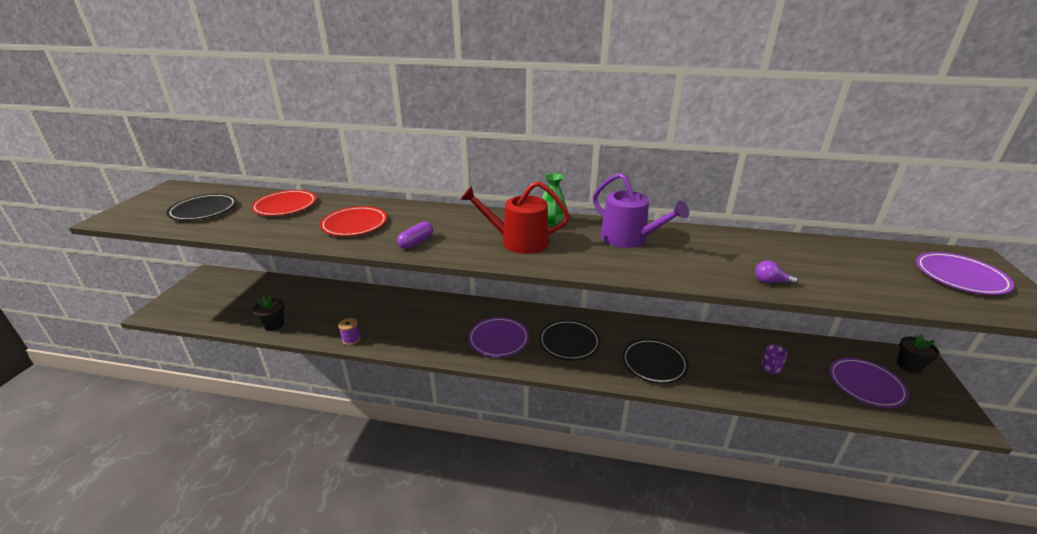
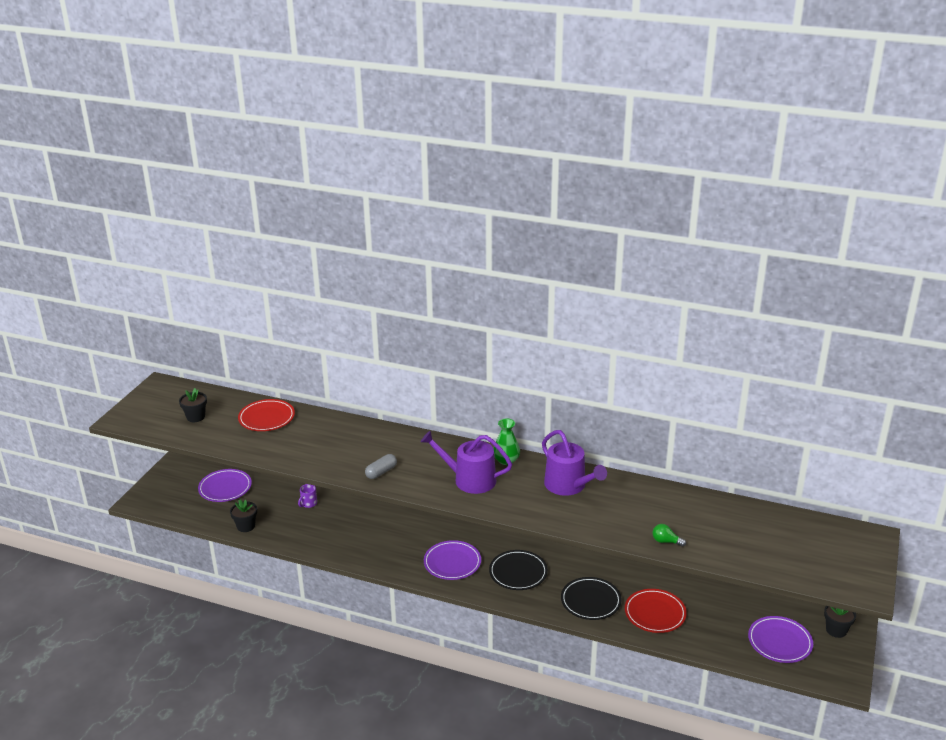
camera: 10 degrees right, 0 degrees up
(203, 210) = (195, 417): black plate -> black flower pot
(351, 339) = (316, 548): purple spool -> none
(354, 224) = (329, 446): red plate -> red plate (655, 613)
(416, 242) = (381, 472): purple capsule -> grey capsule
(519, 241) = (470, 480): red watering can -> purple watering can
(770, 282) = (666, 541): purple light bulb -> green light bulb
(770, 368) = (698, 618): purple mug -> purple mug (308, 504)
(960, 276) = (835, 553): purple plate -> purple plate (225, 488)

